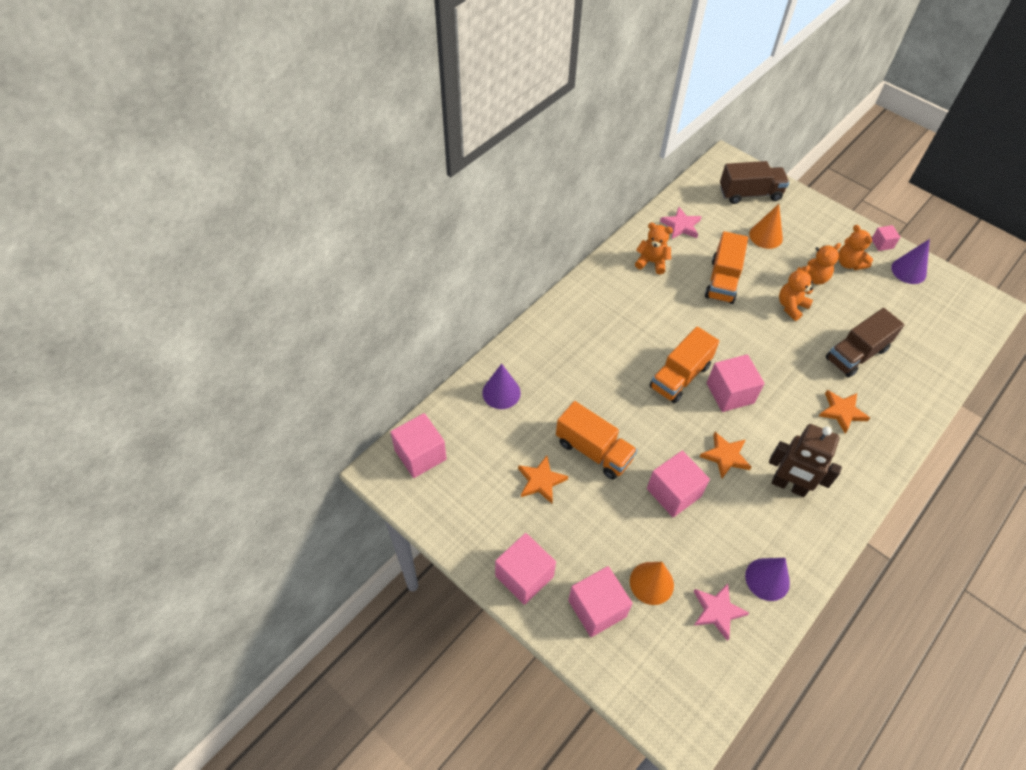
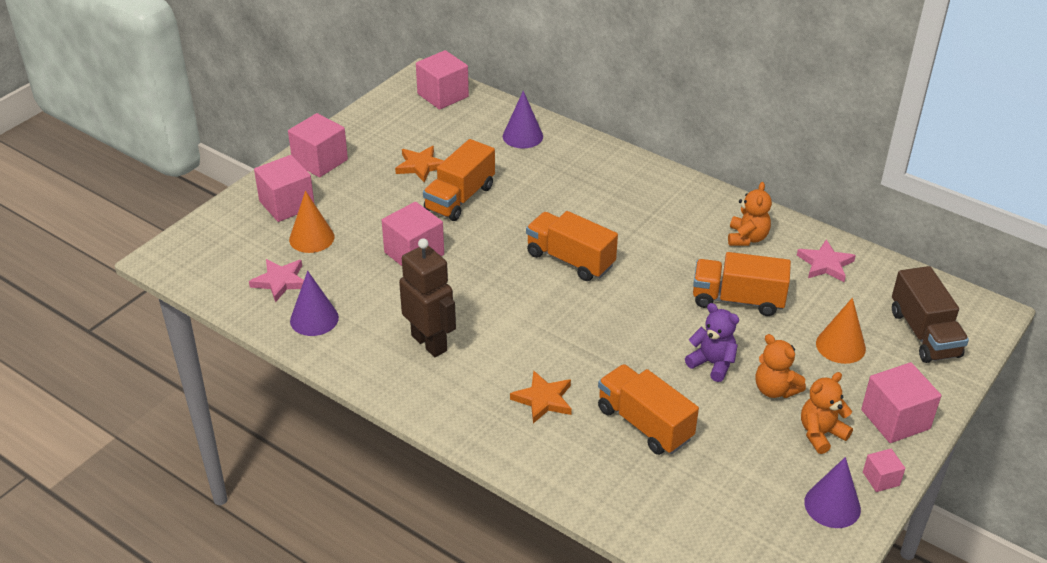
camera: 85 degrees right, 15 degrees down
(725, 456) = (464, 293): orange star -> none
(730, 393) = (554, 300): pink cube -> pink cube (895, 419)
(789, 486) = (429, 343): brown robot -> brown robot turned 120 degrees clockwise
(791, 306) = (712, 364): orange teddy bear -> purple teddy bear
(856, 354) = (644, 424): brown truck -> orange truck

